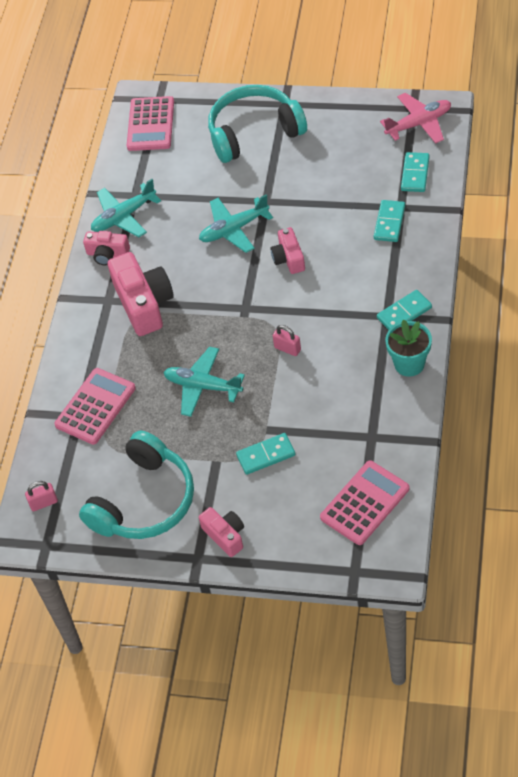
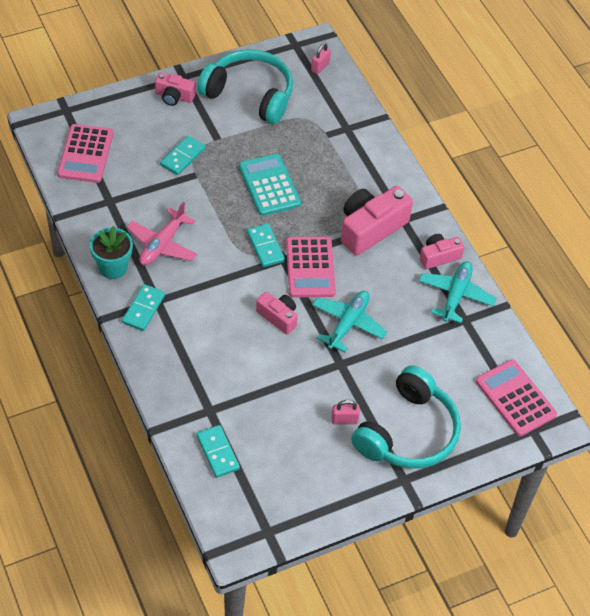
camera: 135 degrees right, 0 degrees up
(95, 406) = (340, 139): pink calculator -> pink calculator (310, 267)
(144, 304) = (371, 228): pink camera -> pink camera turned 105 degrees clockwise
(144, 501) = (249, 94): turquoise headphones -> turquoise headphones turned 120 degrees clockwise
(203, 386) = (269, 185): turquoise plane -> turquoise calculator
(287, 349) = (223, 240): pink padlock -> pink padlock (344, 420)
(389, 222) = (210, 389): turquoise domino -> turquoise domino (265, 247)
(419, 124) = (250, 514): pink plane -> pink plane (162, 244)

